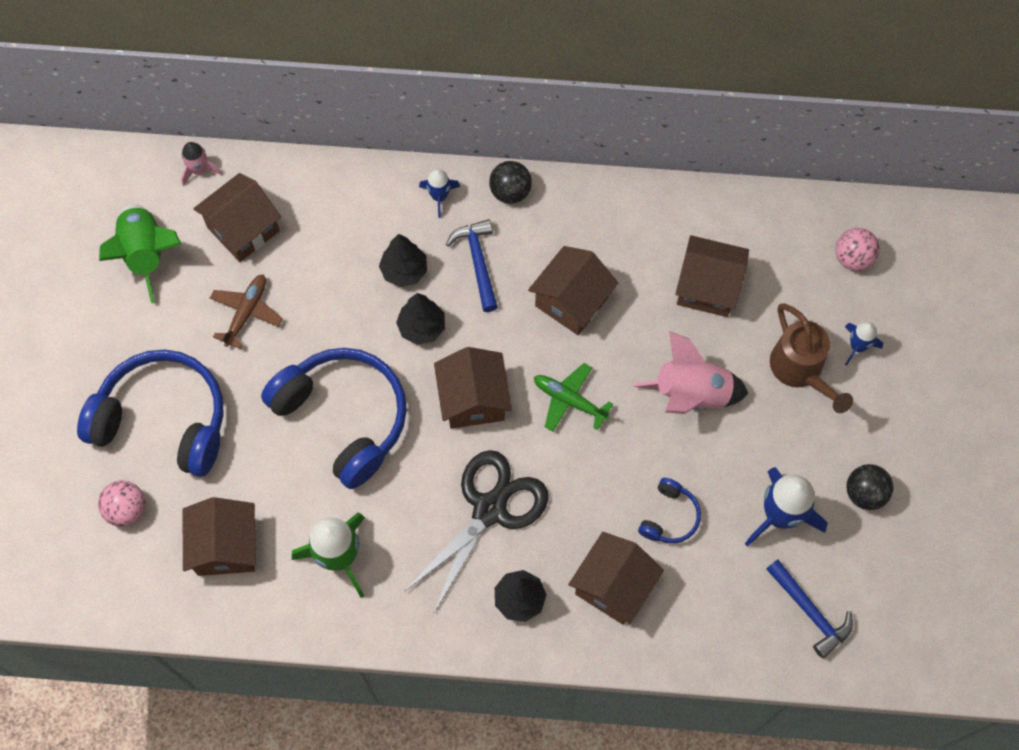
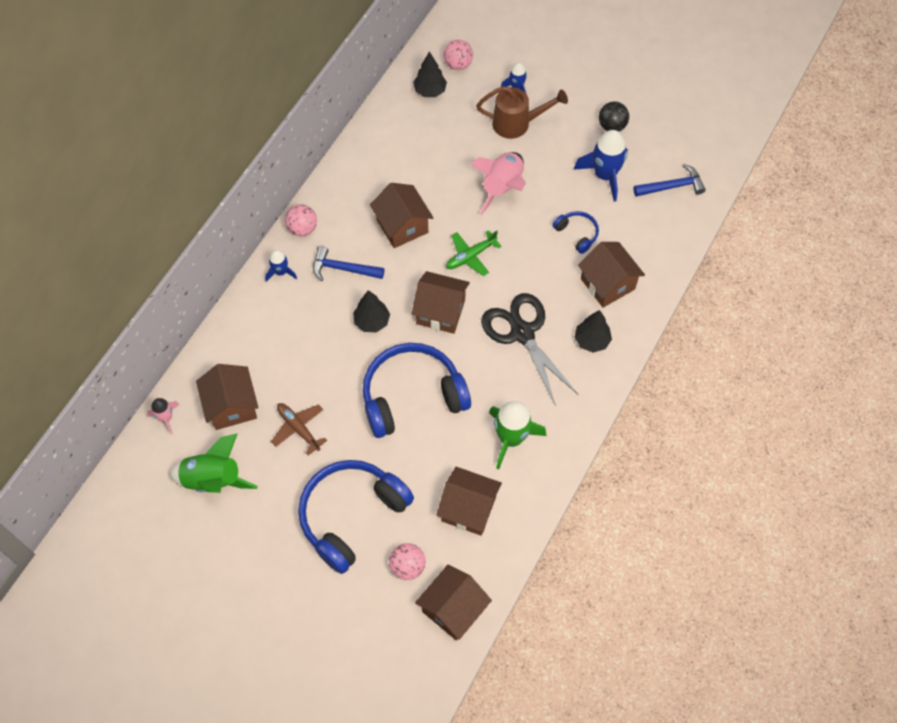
camera: 65 degrees left, 5 degrees down
(404, 271) = (324, 316): black tree -> black tree (430, 91)
(510, 192) = (302, 228): black ball -> pink ball
(707, 287) = (434, 147): brown house -> brown house (453, 609)

